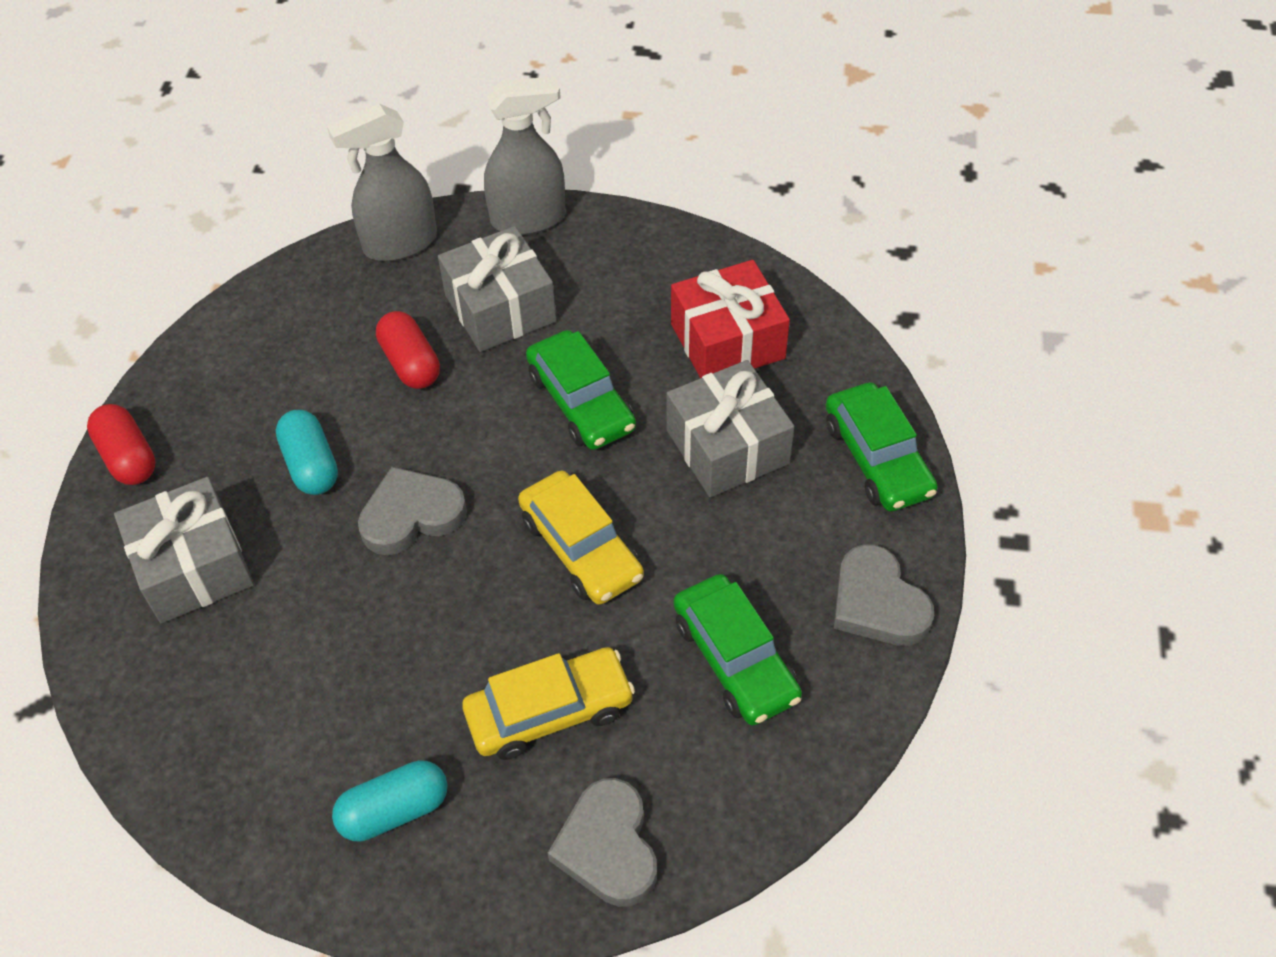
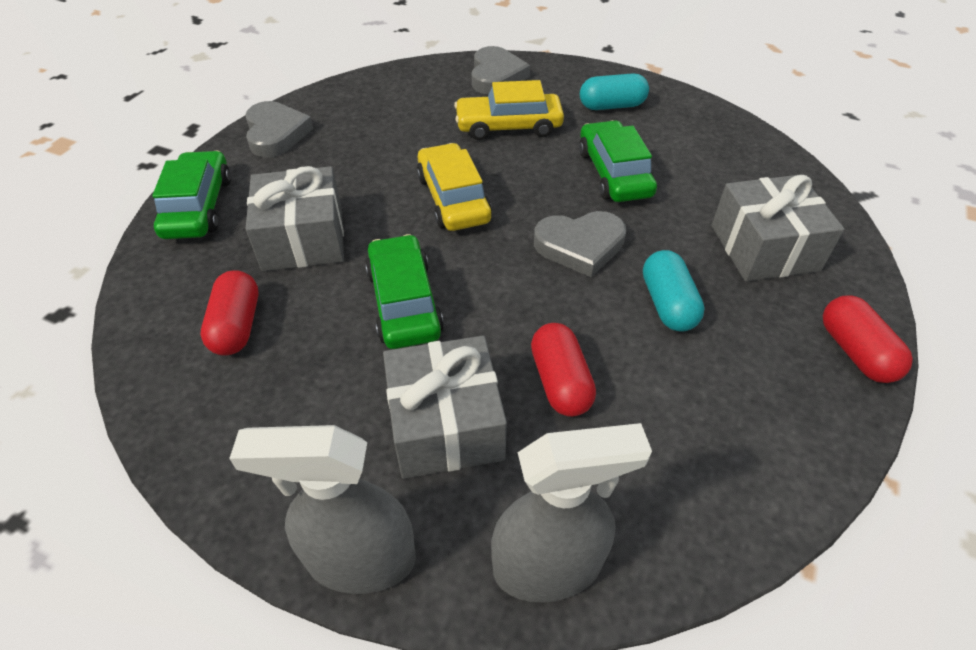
camera: 165 degrees left, 5 degrees down
(727, 341) = (237, 326): red gift -> red capsule
(735, 659) = (383, 126): green car -> green car (614, 173)

